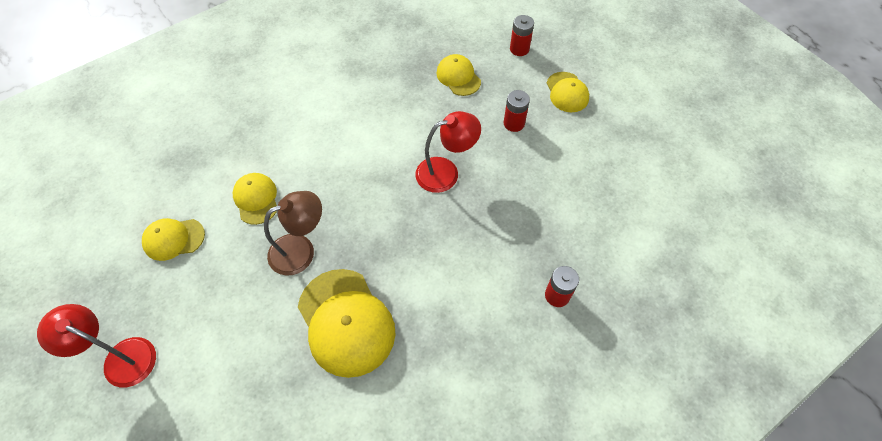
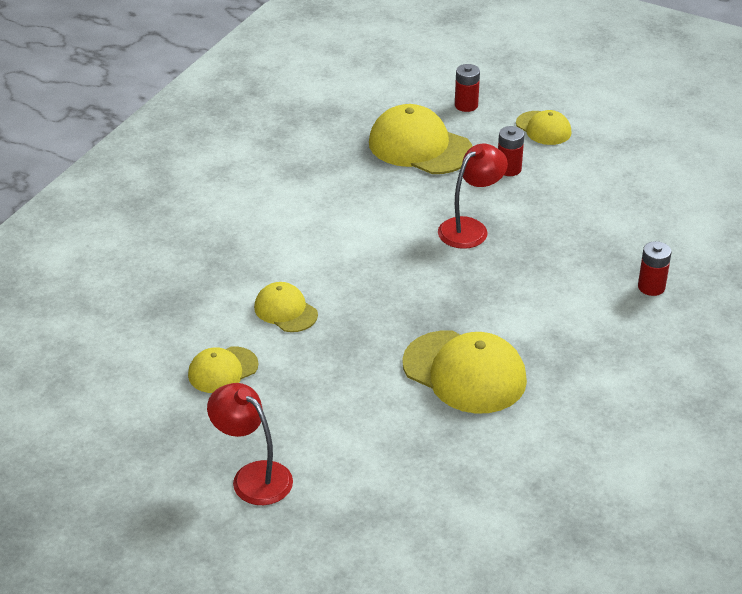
camera: 25 degrees left, 20 degrees down
(121, 357) = (253, 476): red lamp -> red lamp turned 45 degrees clockwise
(301, 250) = (371, 335): brown lamp -> none
(458, 77) = (420, 147): yellow cap -> yellow cap, size x1.77

